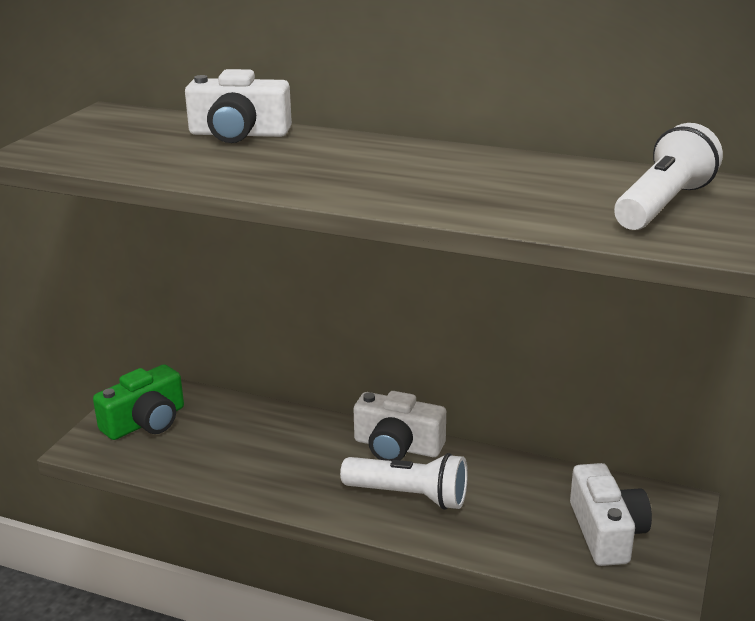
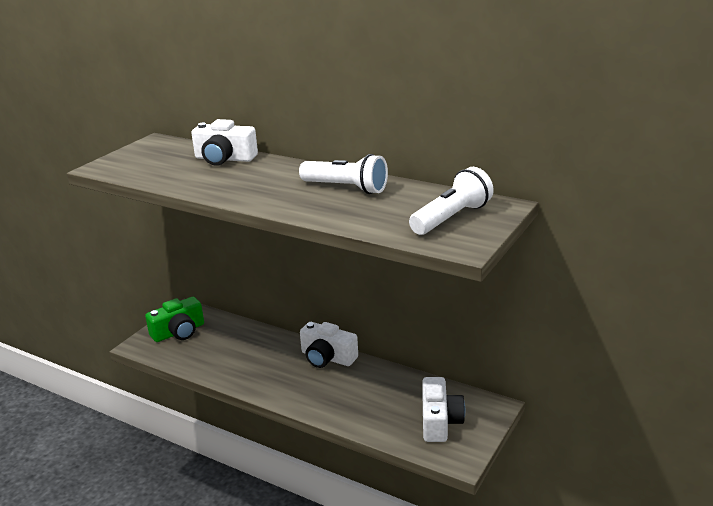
camera: 10 degrees right, 0 degrees up
(409, 496) = (324, 389): white flashlight -> white flashlight (346, 188)

